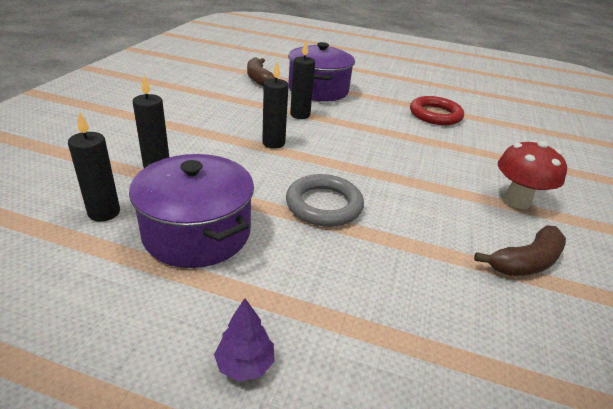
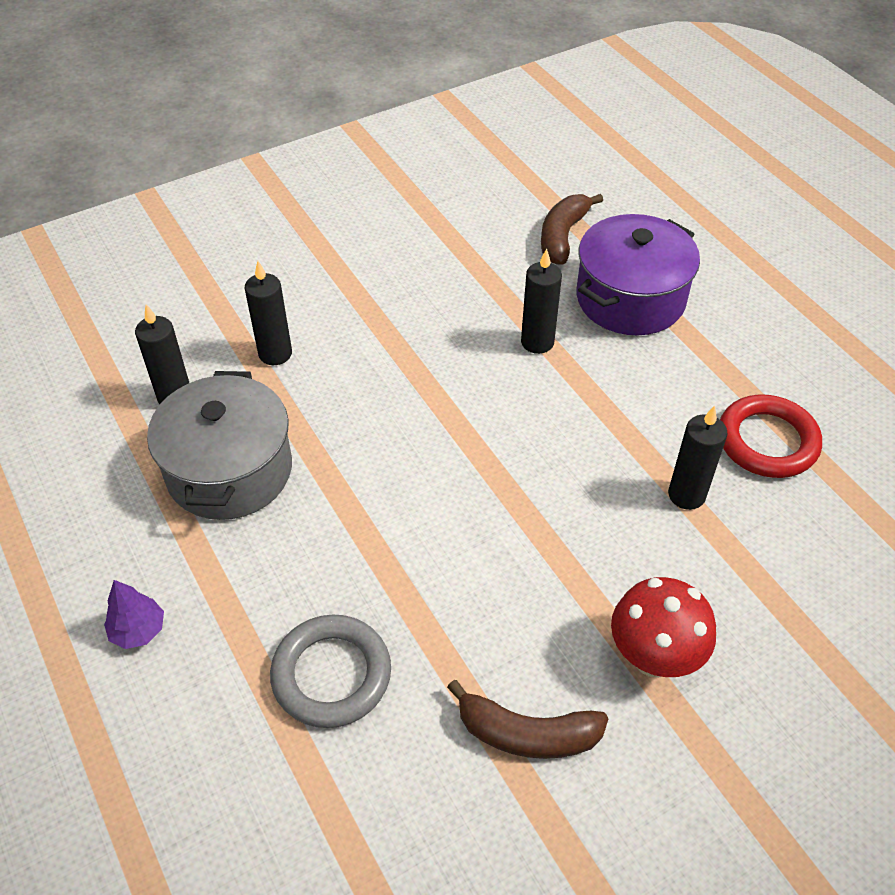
camera: 45 degrees right, 15 degrees up
(197, 232) = (229, 470): purple pot -> grey pot
(273, 143) = (441, 380): black candle -> black candle (686, 495)
(324, 205) = (390, 511): grey ring -> grey ring (331, 674)

